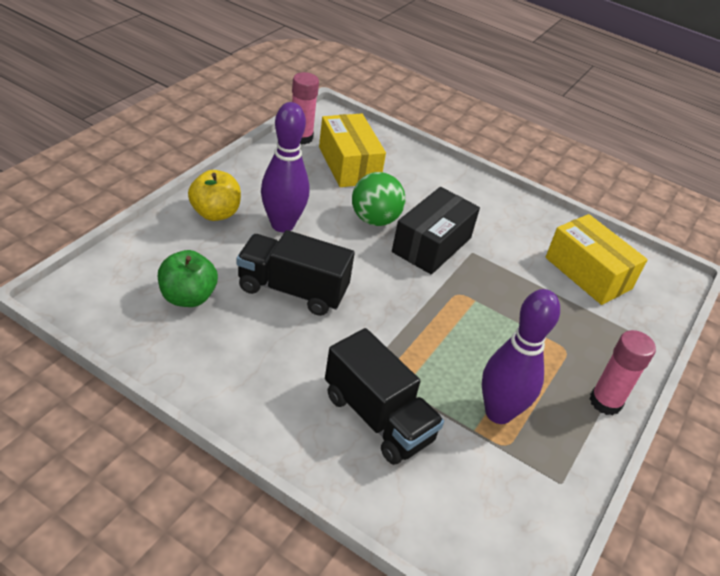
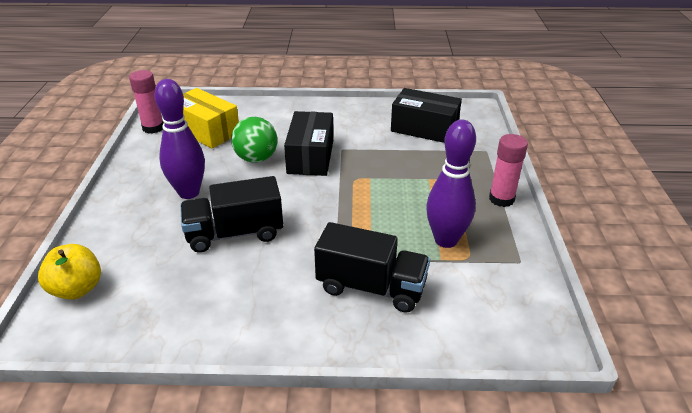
camera: 25 degrees left, 5 degrees down
(187, 297) = (153, 280): green apple -> none
(215, 213) = (126, 209): yellow apple -> yellow apple (77, 289)
(588, 273) = (424, 128): yellow box -> black box

